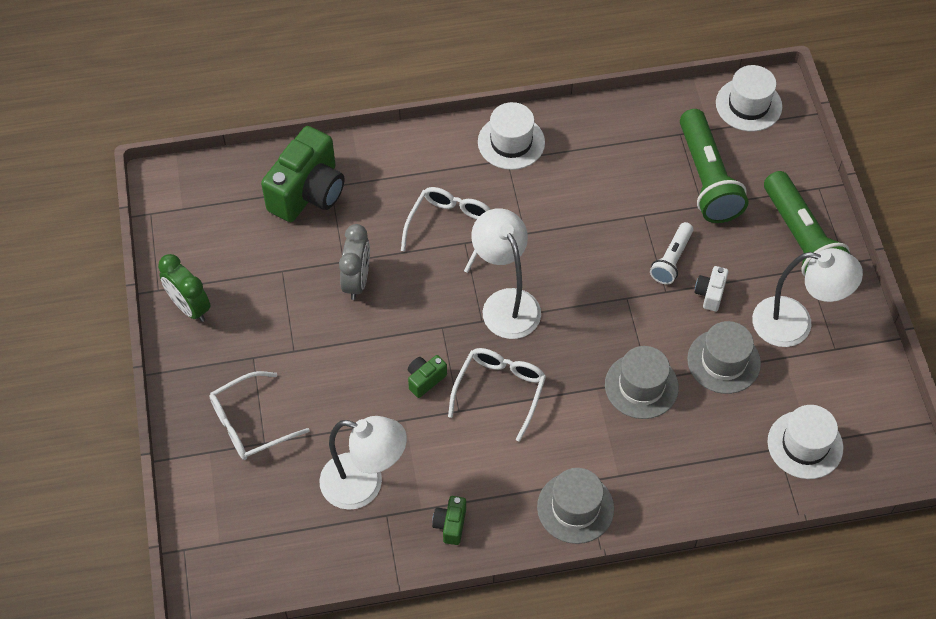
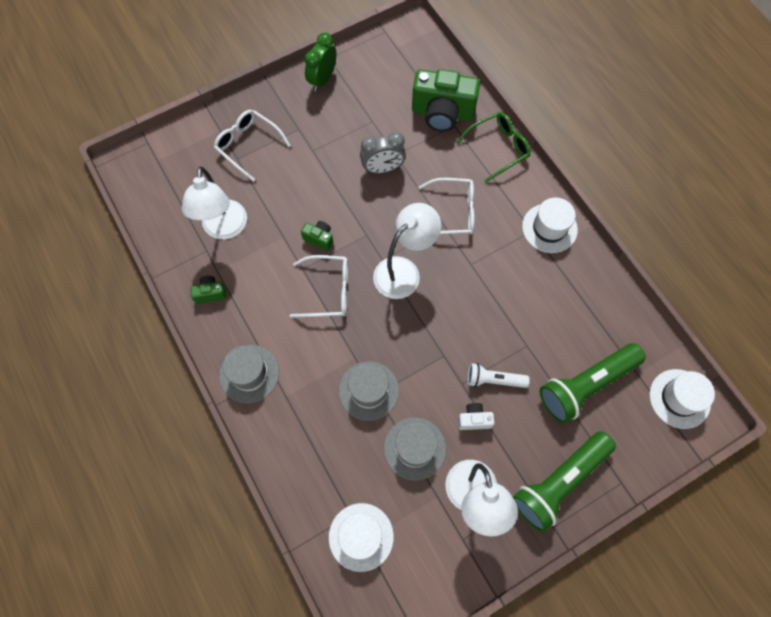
camera: 70 degrees right, 10 degrees up
(384, 153) = (498, 148): none -> green glasses

